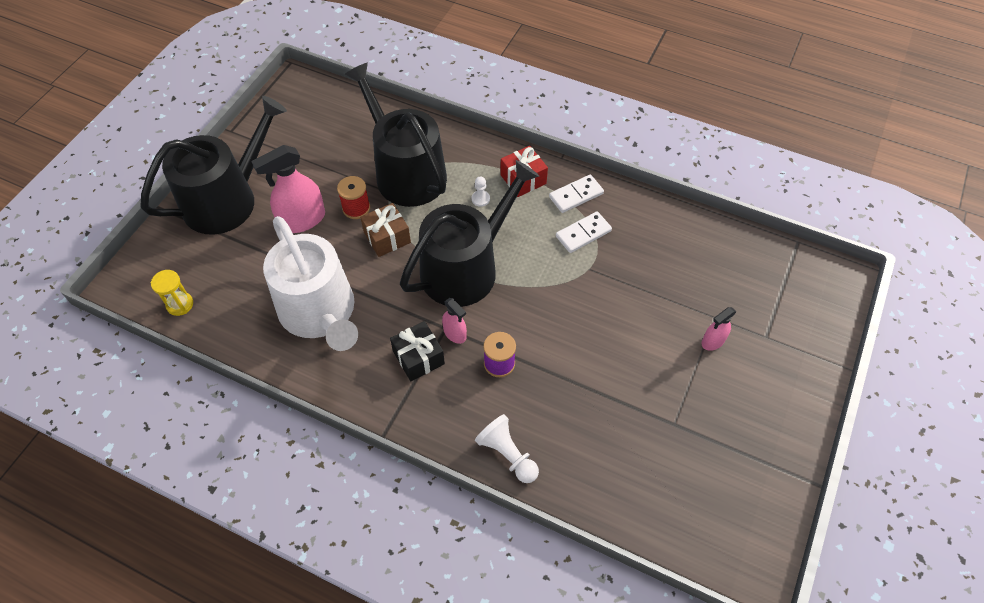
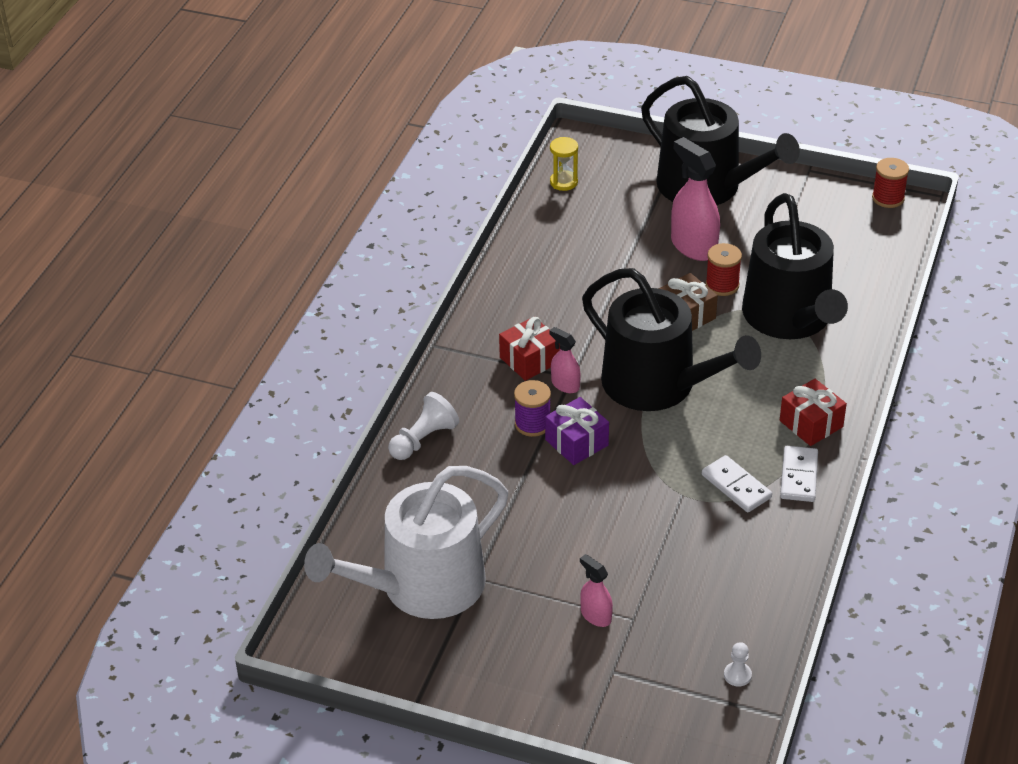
camera: 85 degrees right, 15 degrees down
(283, 91) = (888, 198): none -> red spool
(320, 313) = (573, 279): white watering can -> white watering can (422, 586)
(406, 172) = (790, 318): black watering can -> black watering can turned 120 degrees clockwise
(418, 357) = (529, 360): black gift -> red gift
(455, 334) = (565, 385): pink spray bottle -> pink spray bottle turned 90 degrees clockwise
(480, 199) = (766, 387): white pawn -> white pawn (737, 675)
(525, 333) = (576, 442): none -> purple gift
(576, 195) = (798, 476): white domino -> white domino turned 45 degrees clockwise

